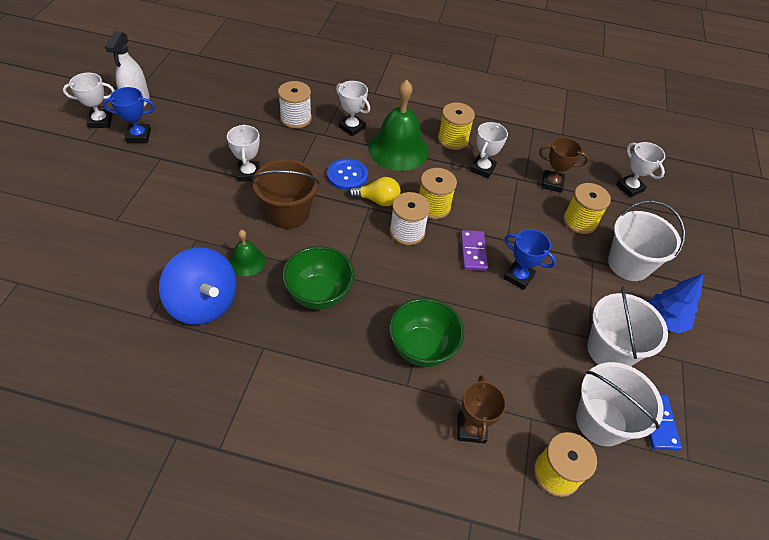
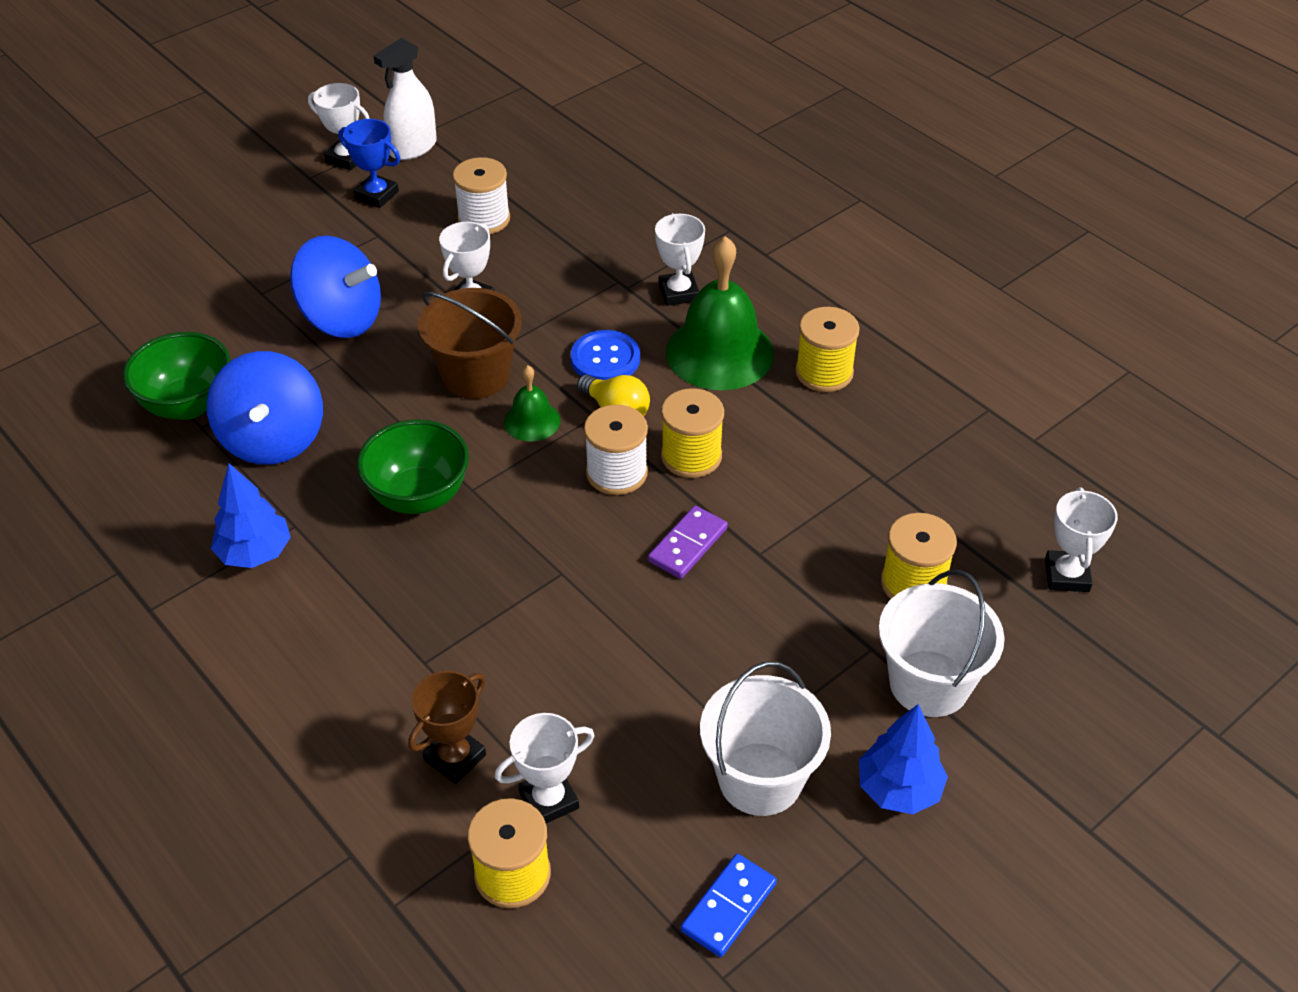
camera: 40 degrees right, 5 degrees down
(182, 214) = (341, 319): none -> blue spinning top
(247, 261) = (367, 413): green bell -> green bell (532, 421)
(254, 376) = (255, 553): none -> blue tree
(296, 118) = (607, 248): white spool -> white spool (484, 219)
(422, 348) = (488, 629): green bowl -> green bowl (188, 405)
(482, 169) = (828, 435): white trophy -> white trophy (549, 800)
(518, 277) = (722, 611): blue trophy -> none
(552, 183) = (926, 507): brown trophy -> none
(601, 421) = (643, 855): white bucket -> none

